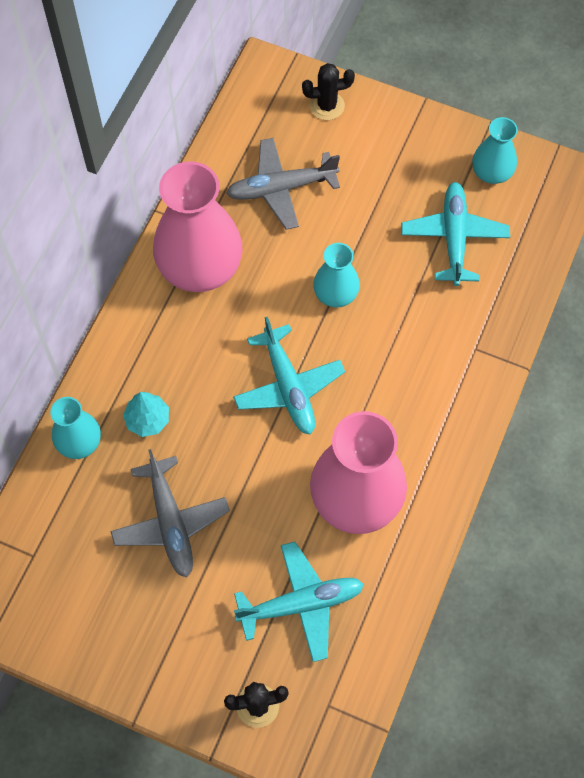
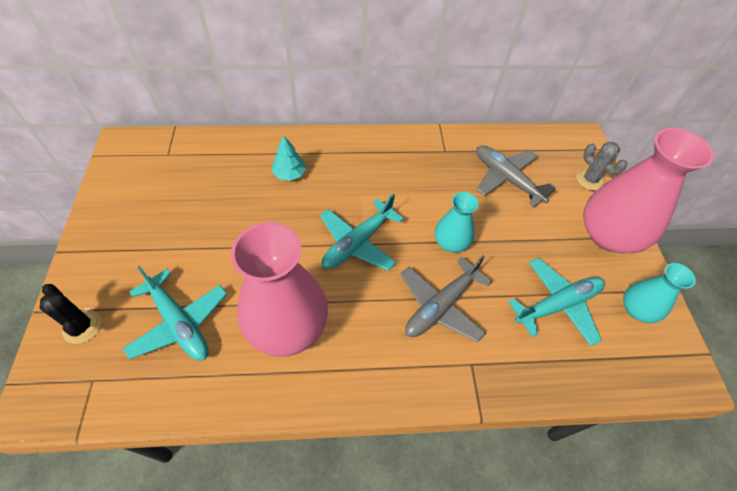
camera: 60 degrees right, 10 degrees down
(79, 442) = (256, 147): turquoise vase -> none
(170, 522) = (218, 214): grey plane -> grey plane (440, 306)
(200, 266) = (416, 159): pink vase -> pink vase (608, 235)
(327, 106) = (590, 180): black cactus -> grey cactus

